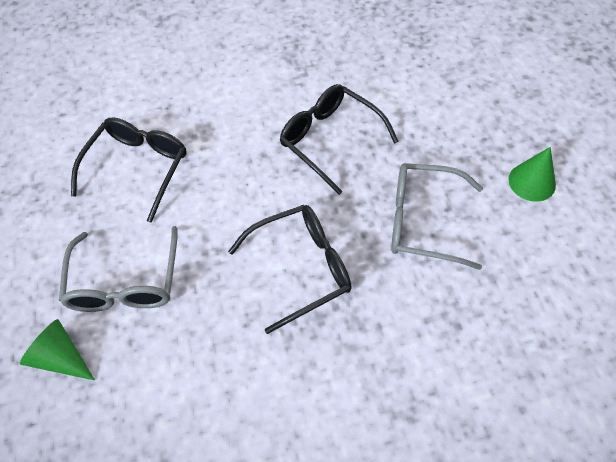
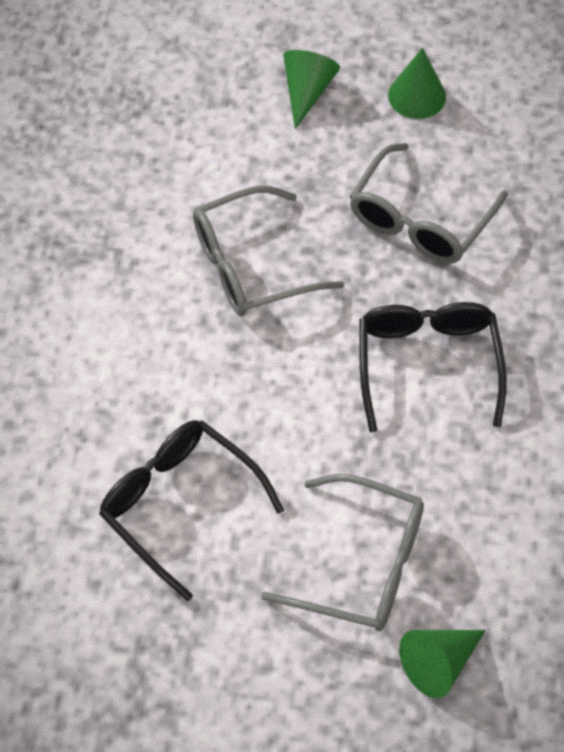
camera: 70 degrees left, 0 degrees up
(330, 140) = (251, 265): black glasses -> grey glasses
(489, 119) = (307, 92): none -> green cone

